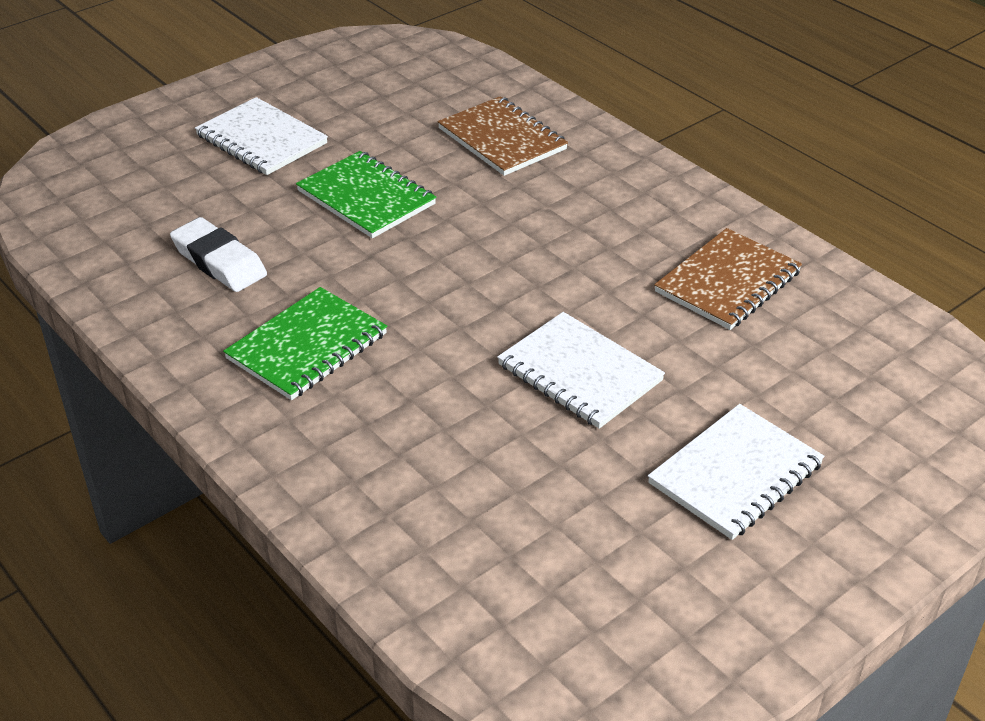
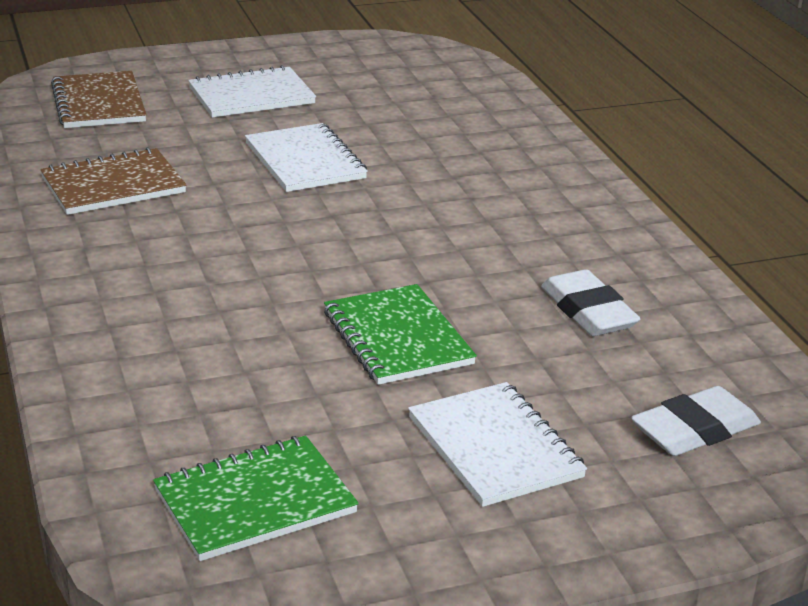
camera: 160 degrees left, 10 degrees down
(122, 183) = (694, 430): none -> white eraser
(307, 346) = (523, 225): green notebook -> green notebook (255, 502)
(502, 139) = (184, 367): brown notebook -> brown notebook (99, 103)

